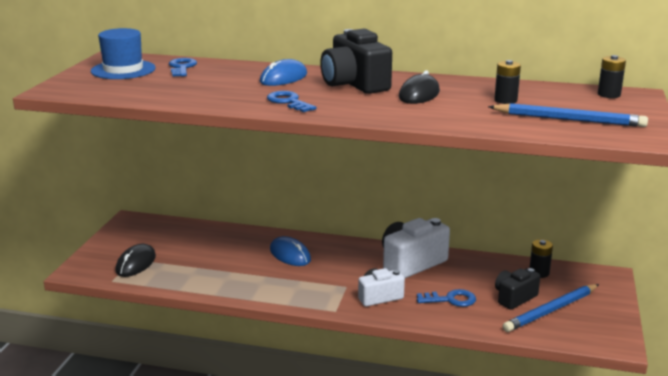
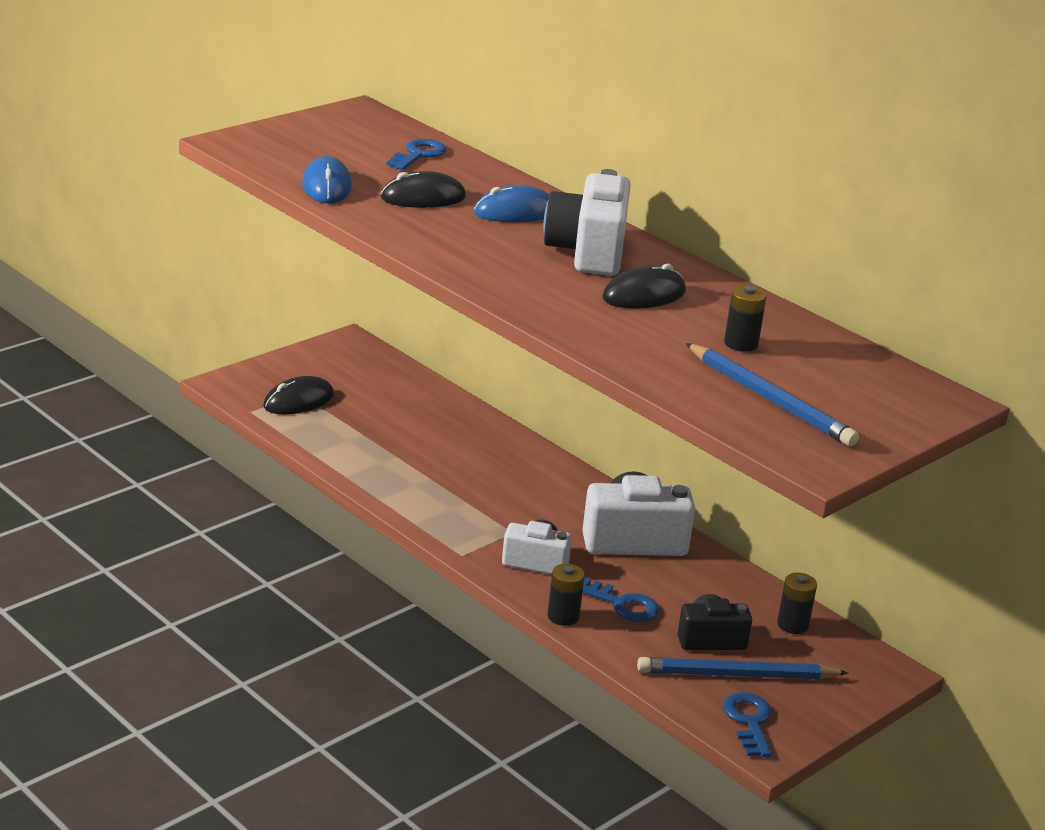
camera: 30 degrees right, 5 degrees up
(123, 70) = (346, 136): blue hat -> none
(220, 85) = (423, 197): none -> black mouse
(289, 102) = (465, 250): blue key -> blue key (749, 722)
(290, 255) = (492, 464): blue mouse -> blue mouse (326, 186)
(354, 84) = (588, 252): black camera -> white camera
(609, 95) = (904, 387): black battery -> black battery (563, 616)

